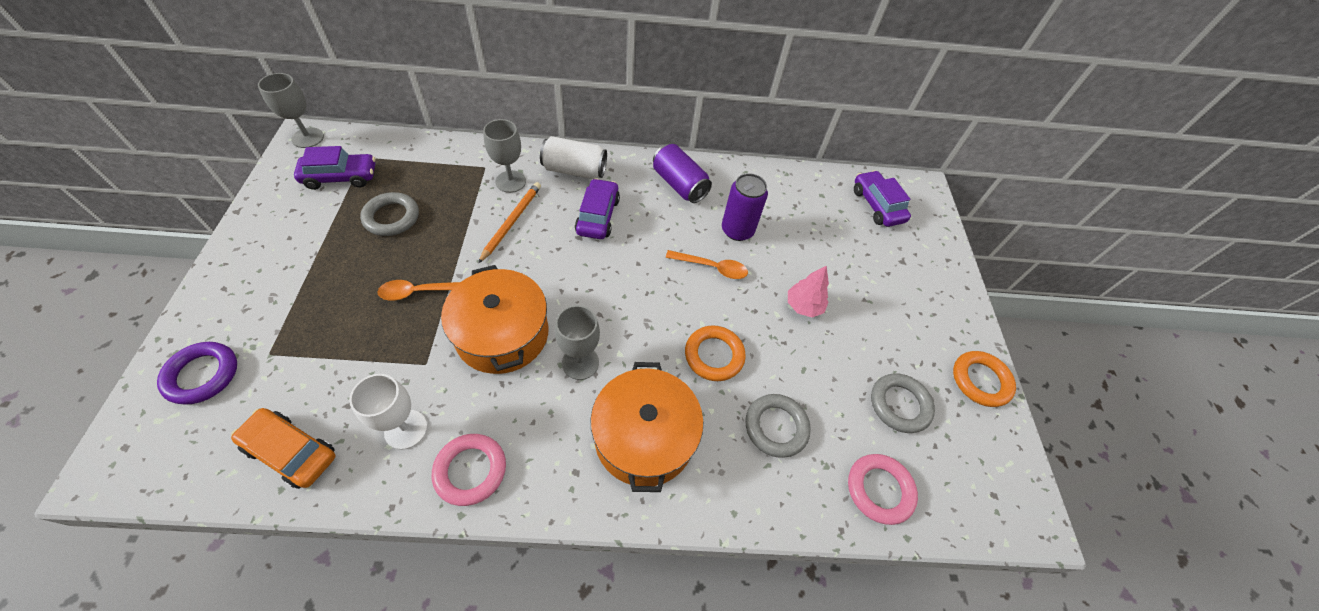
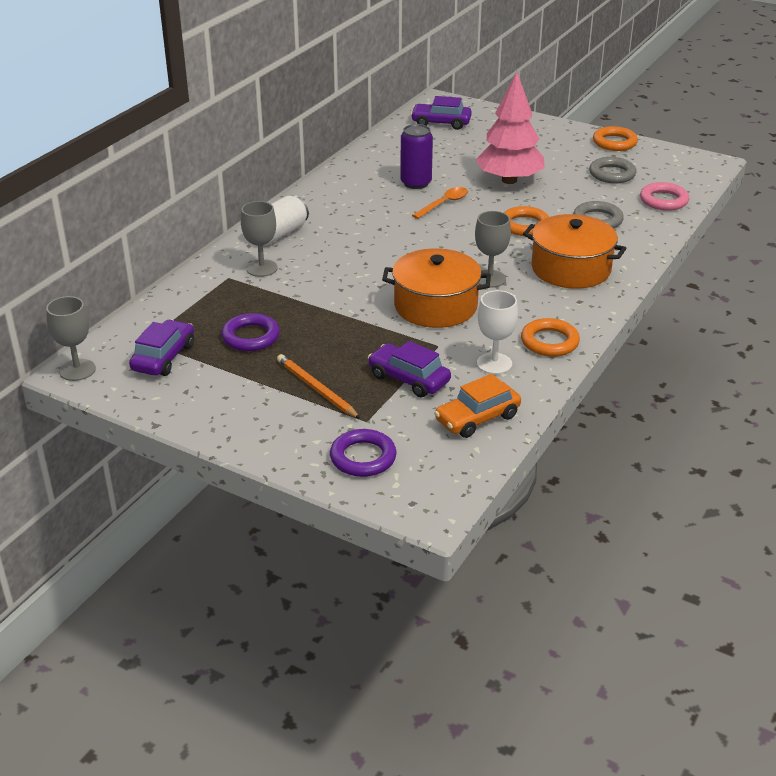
camera: 55 degrees left, 20 degrees down
(392, 217) = (251, 337): grey ring -> purple ring
(420, 292) = (358, 336): orange spoon -> none
(470, 470) = (549, 342): pink ring -> orange ring
(511, 222) = (314, 278): orange pencil -> orange pencil (316, 389)
(598, 216) = (345, 237): purple car -> purple car (409, 379)
(679, 184) = (343, 192): purple can -> none
(803, 306) = (509, 180): pink tree -> pink tree, size x2.01

